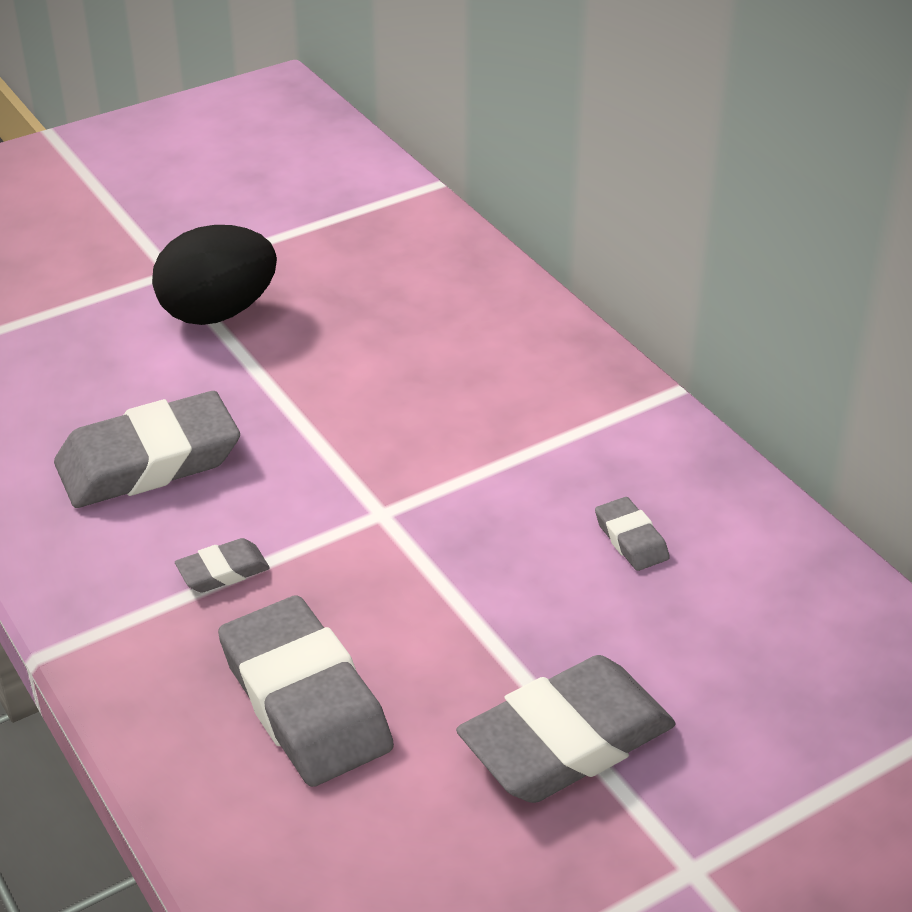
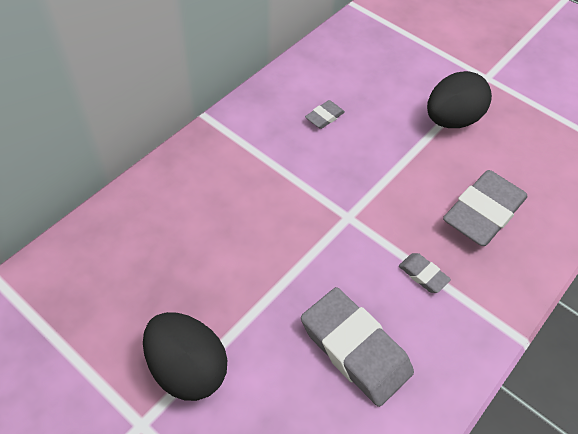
camera: 110 degrees left, 15 degrees up
(566, 740) = (451, 120): grey eraser -> black egg

